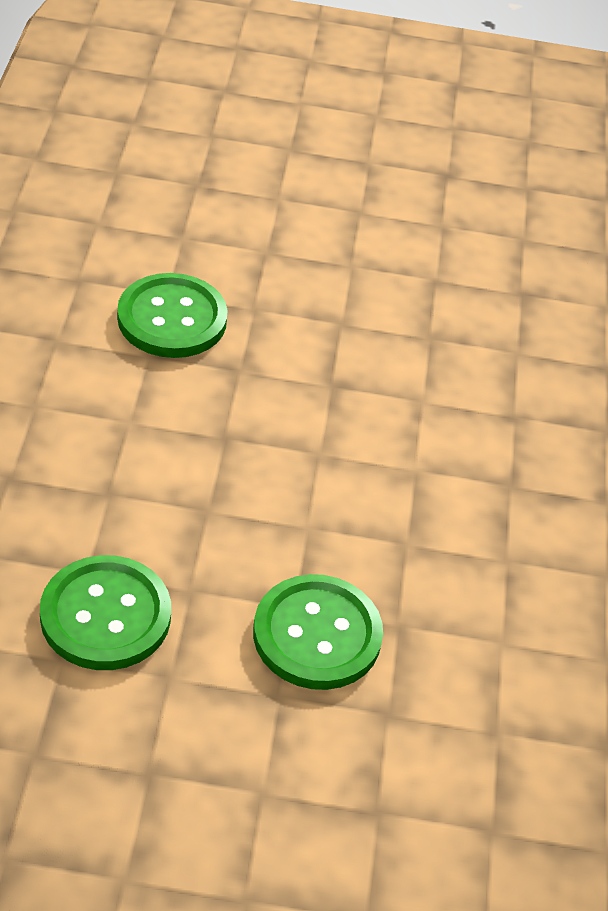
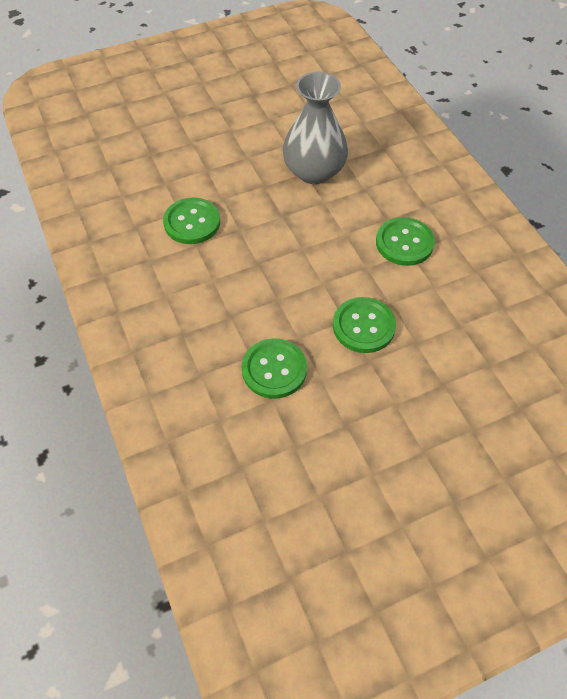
camera: 25 degrees left, 10 degrees up
(447, 344) = (314, 171): none -> grey vase
(509, 541) = (404, 243): none -> green button

